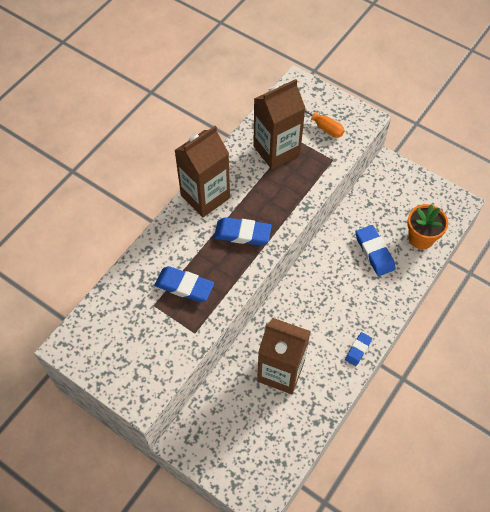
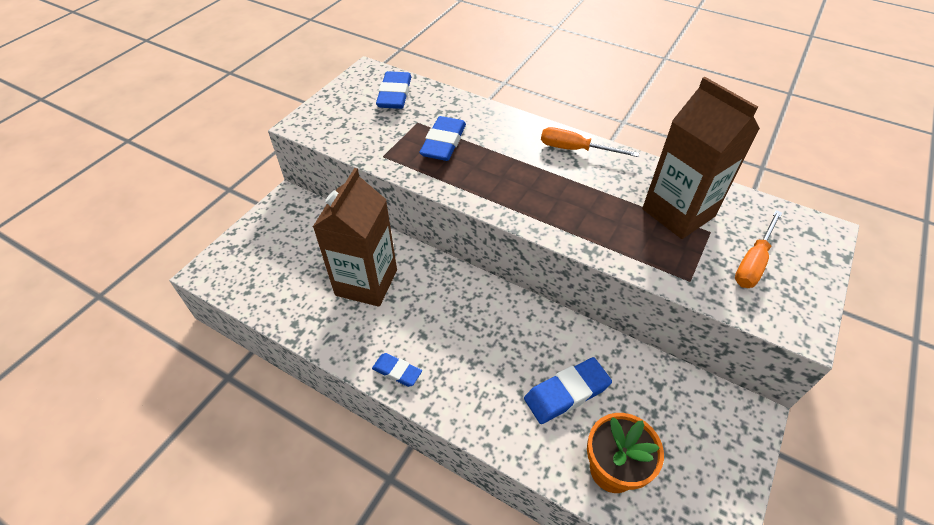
camera: 85 degrees right, 10 degrees down
(205, 196) = (575, 149): brown carton -> orange screwdriver
(242, 234) = (527, 186): blue eraser -> blue eraser (394, 94)

